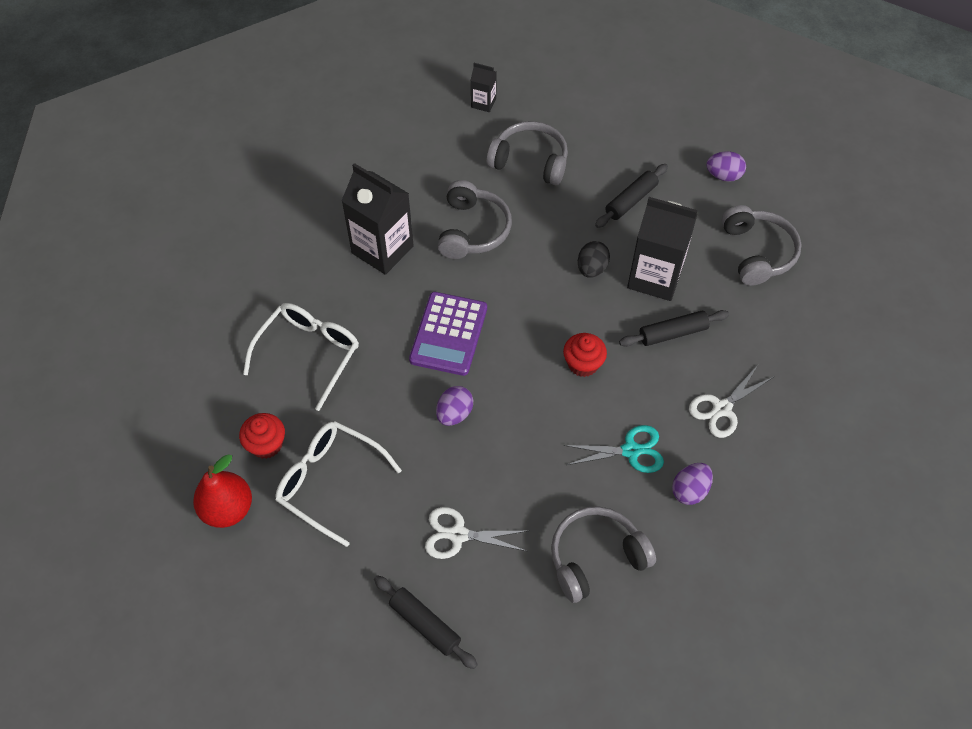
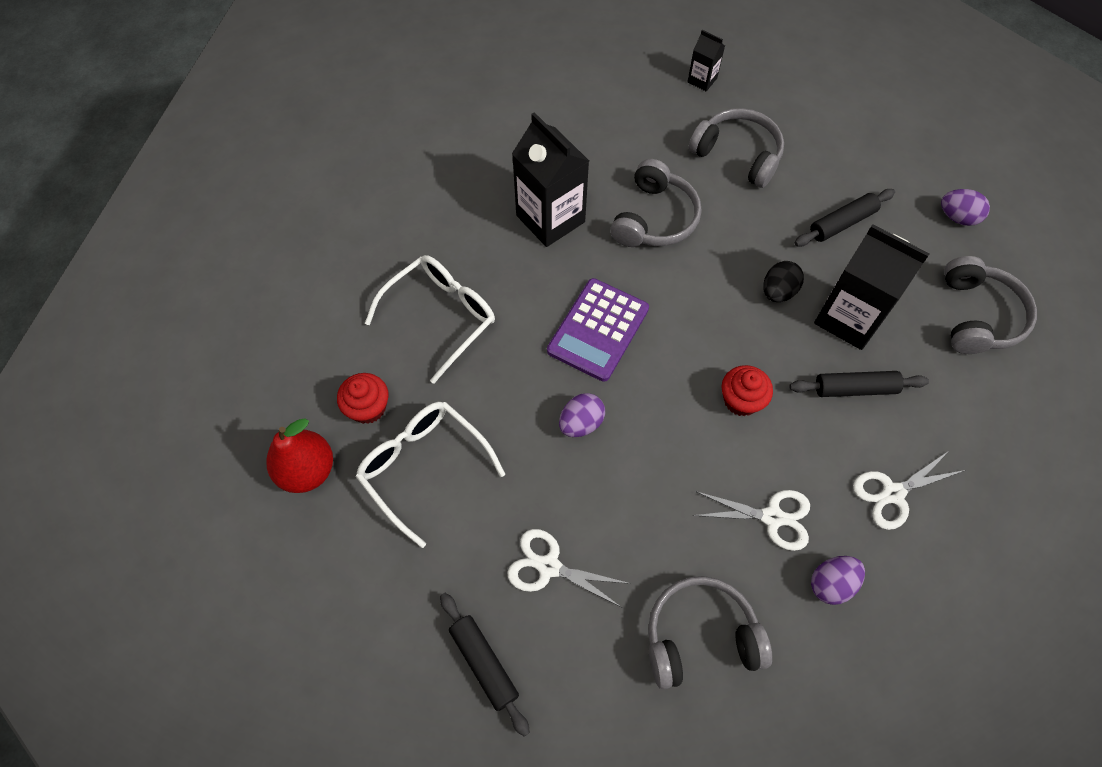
camera: 15 degrees right, 5 degrees up
(631, 450) = (772, 517): turquoise scissors -> white scissors

